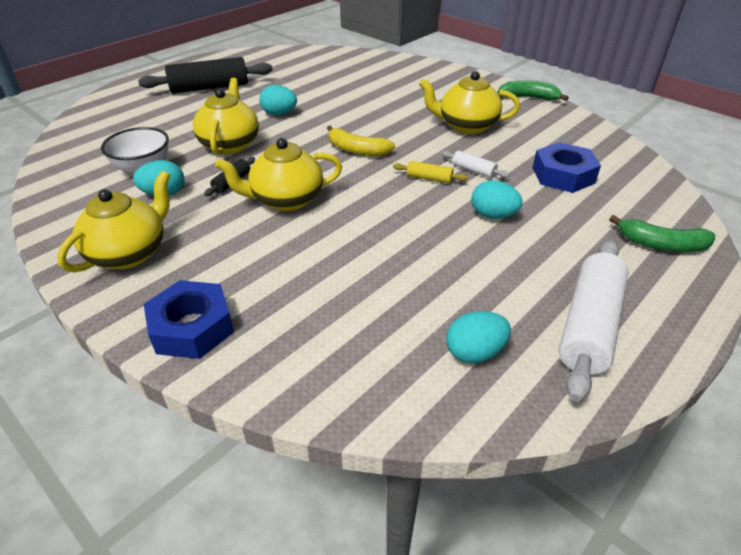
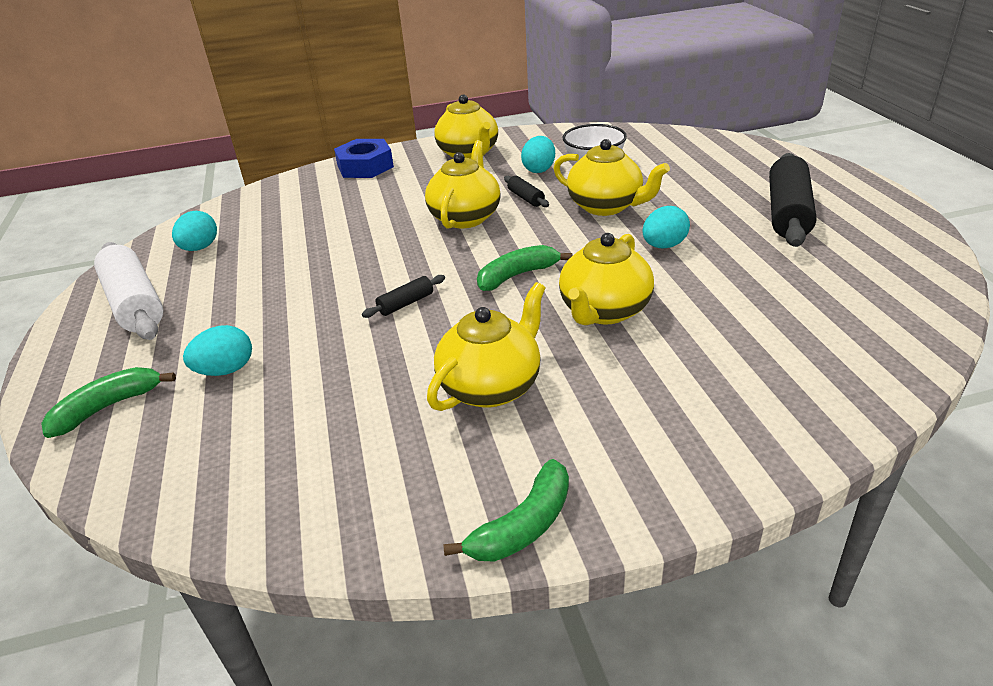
camera: 125 degrees right, 5 degrees down
(357, 150) = (517, 275): yellow banana -> green banana
(370, 115) = (604, 311): none -> yellow teapot
(429, 178) = (406, 303): yellow rolling pin -> black rolling pin
(473, 170) = (383, 341): white rolling pin -> none
(493, 215) = (299, 318): turquoise egg -> turquoise egg (226, 370)
(563, 175) = (286, 411): blue nut -> none

